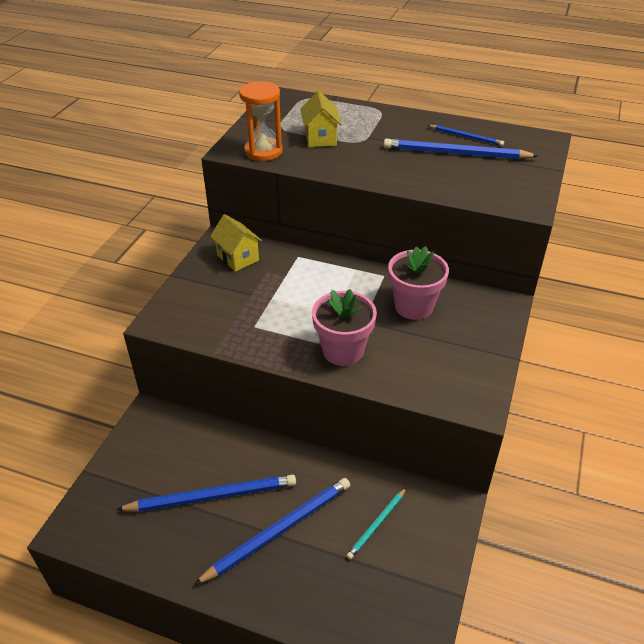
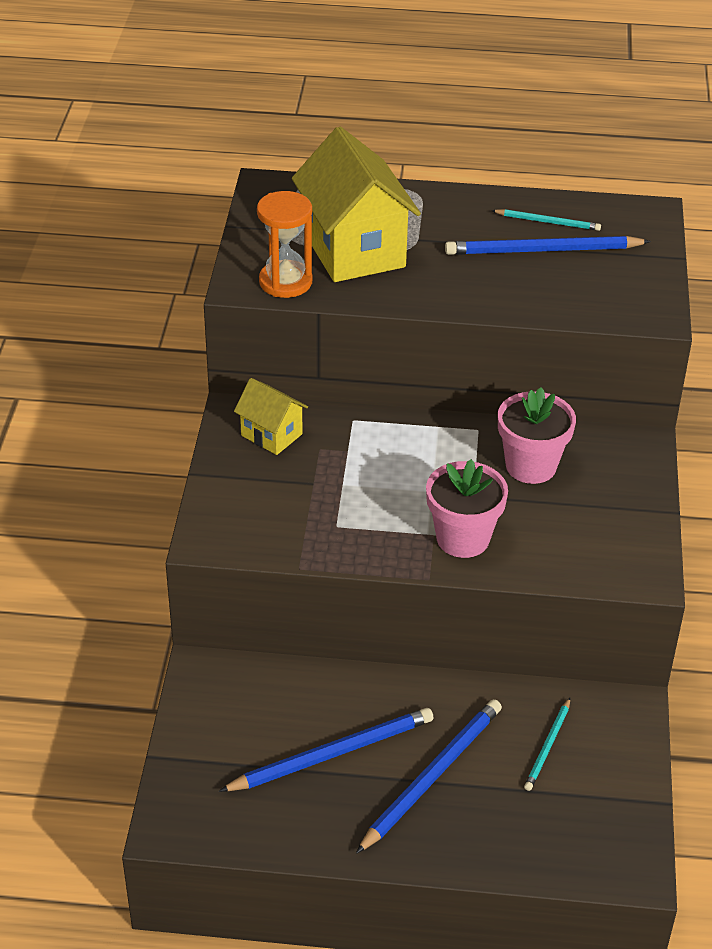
camera: 15 degrees left, 0 degrees up
(320, 138) = (354, 250): yellow house -> yellow house, size x1.93
(466, 137) = (548, 222): blue pencil -> turquoise pencil

